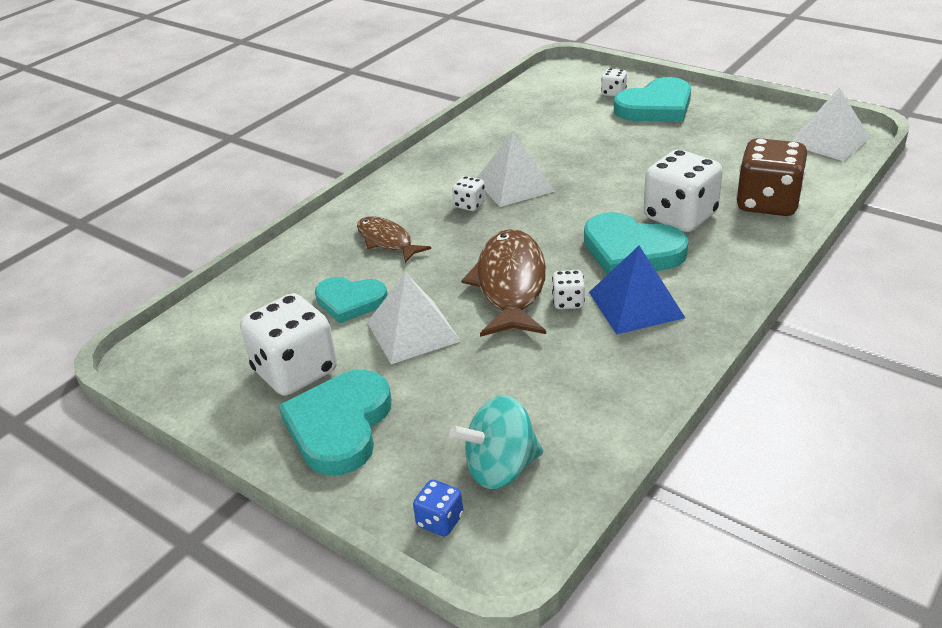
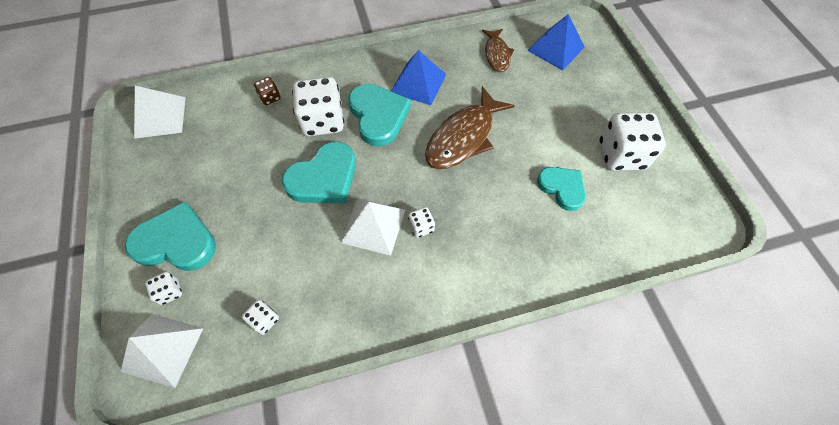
camera: 145 degrees left, 25 degrees up
(339, 426) = (613, 108): turquoise heart -> turquoise heart (324, 178)
(387, 241) = (503, 230): brown fish -> brown fish (497, 54)
(413, 331) = (541, 140): white pyramid -> white pyramid (163, 349)
(440, 521) = (595, 44): blue dice -> none
(500, 468) = (556, 48): turquoise spinning top -> blue pyramid
(568, 302) = (447, 106): white dice -> white dice (264, 320)
(767, 203) = (270, 97): brown dice -> brown dice, size x0.46

